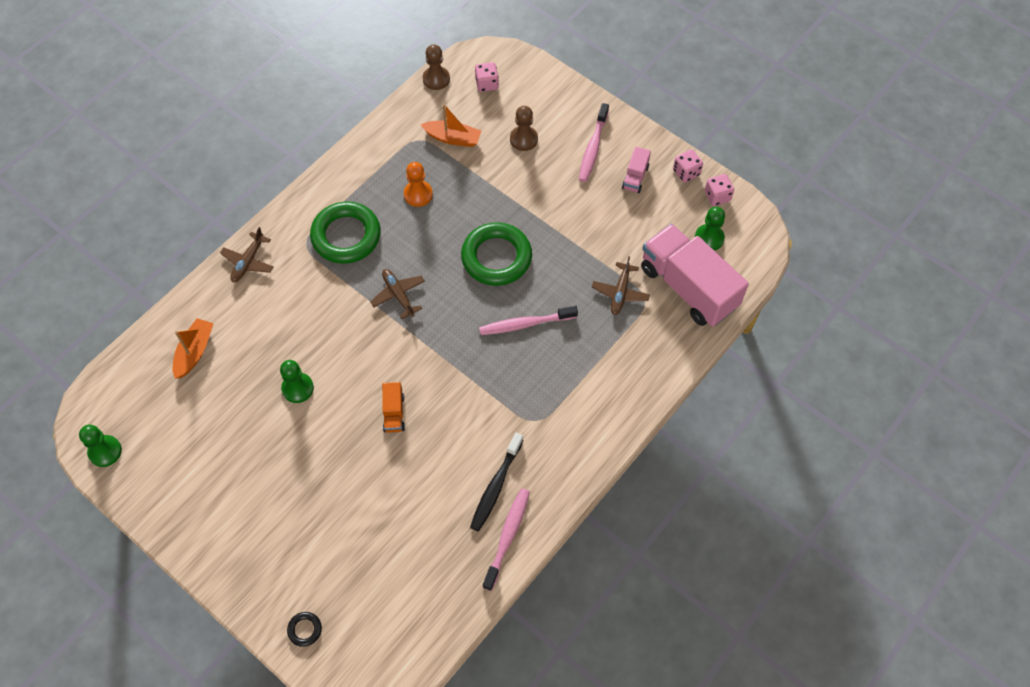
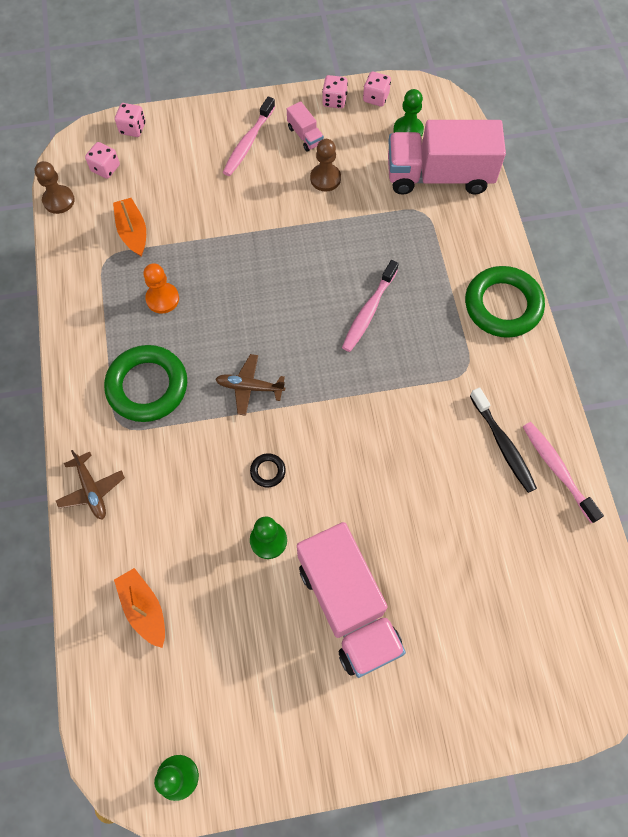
camera: 50 degrees left, 5 degrees up
(290, 470) = (348, 606): none -> pink truck
(305, 629) = (520, 707): black ring -> black ring (268, 471)
(394, 413) = (365, 475): orange truck -> none
(452, 138) = (133, 232): orange boat -> orange boat turned 75 degrees counterclockwise
(496, 257) = (284, 286): green ring -> green ring (502, 305)
(523, 139) = (189, 183): brown pawn -> brown pawn (325, 178)
(534, 73) = (132, 128): none -> pink dice
(593, 148) = (248, 142): pink toothbrush -> pink toothbrush turned 60 degrees clockwise
(620, 293) = (401, 224): brown plane -> none

